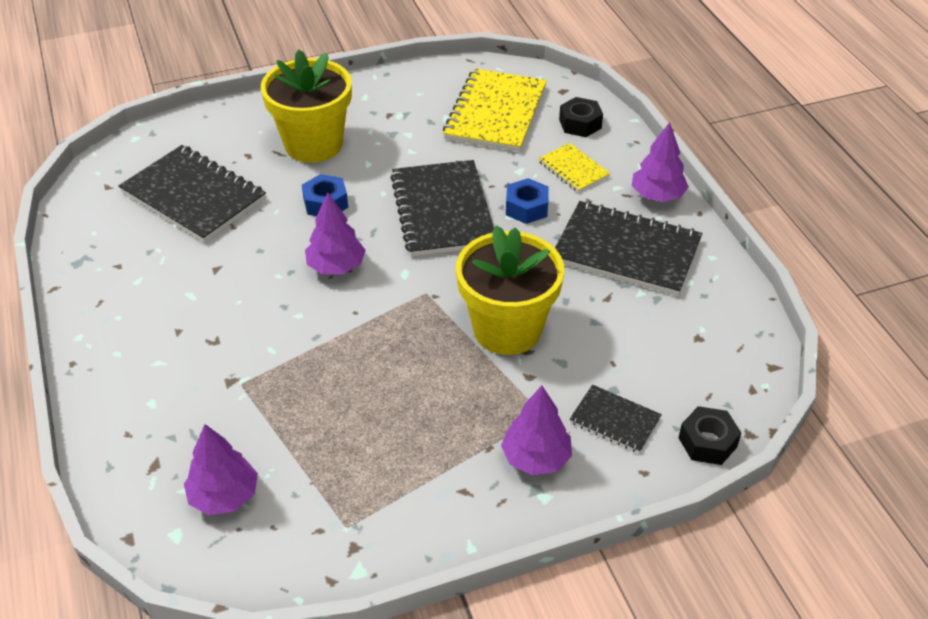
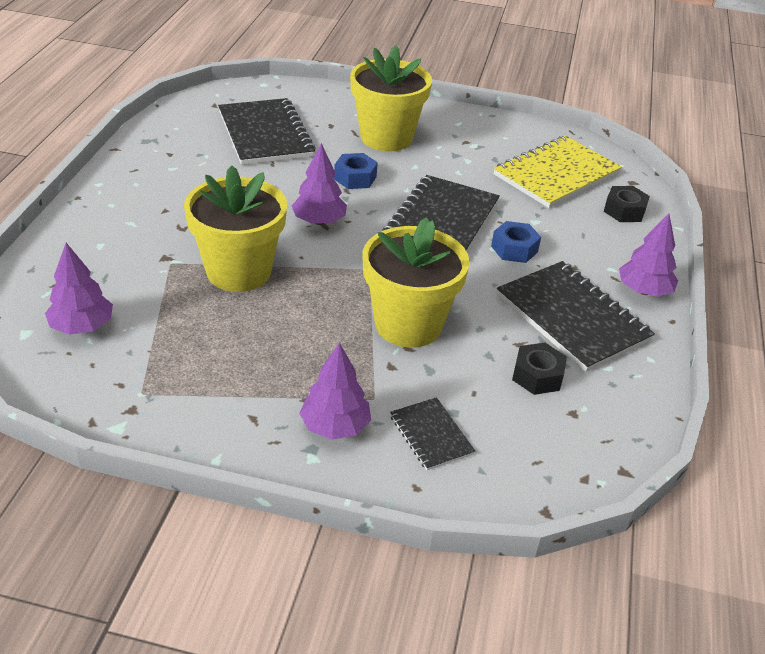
camera: 30 degrees right, 5 degrees down
(313, 358) = (238, 271): none -> yellow flower pot
(573, 169) = (584, 240): yellow notebook -> none
(707, 442) = (498, 496): black nut -> black nut (537, 376)

